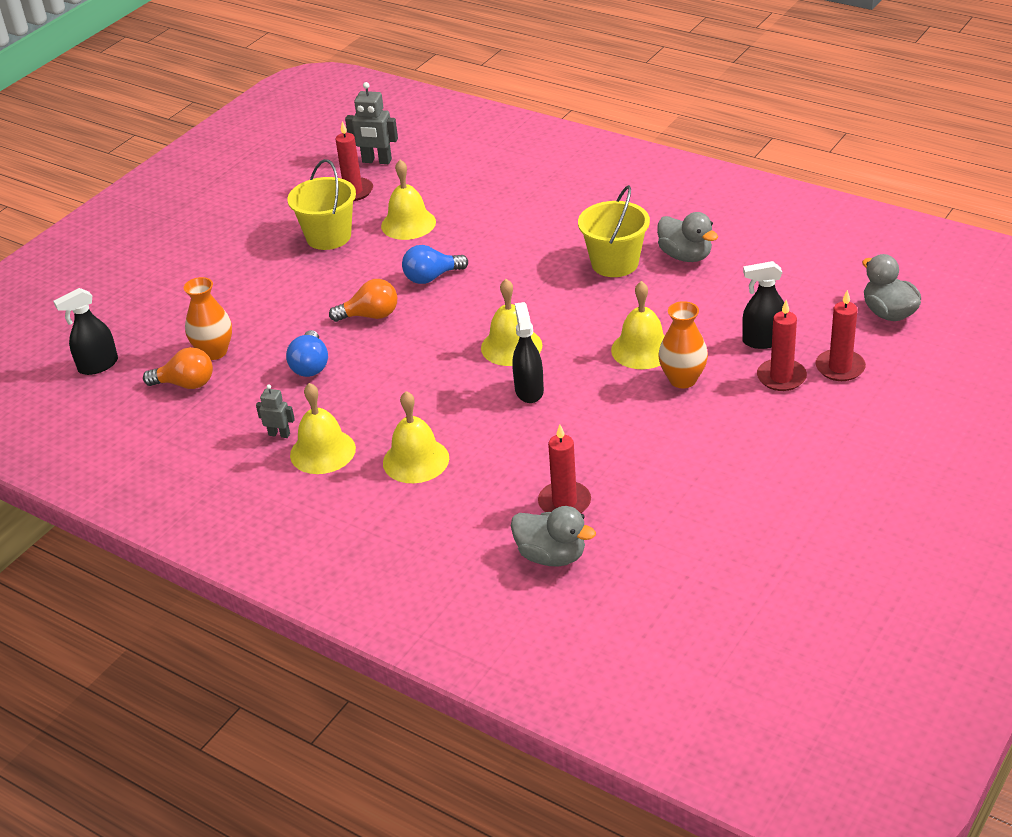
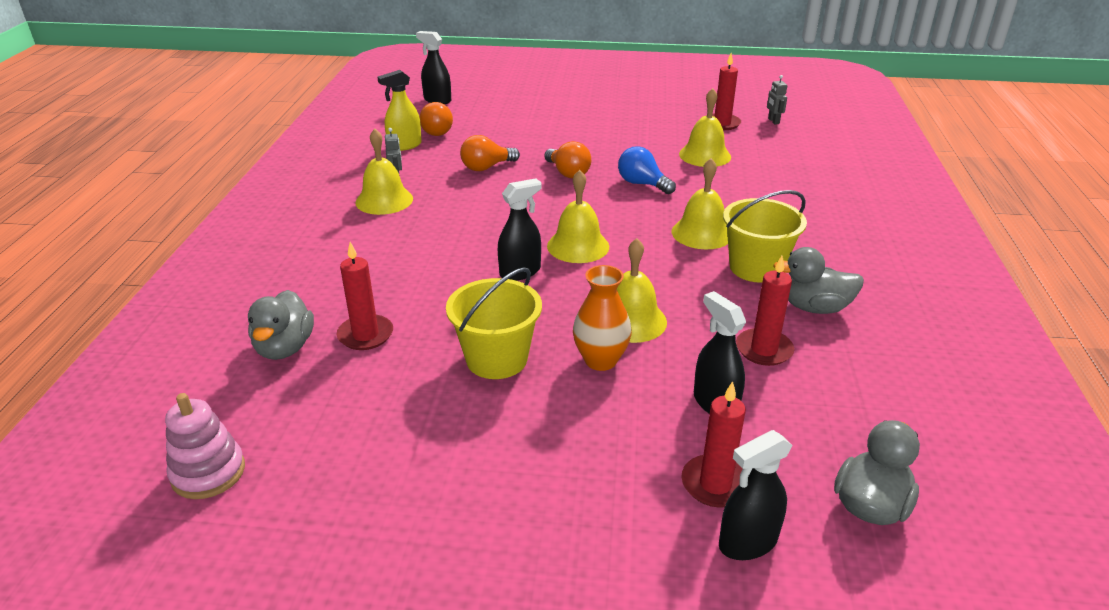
camera: 60 degrees right, 5 degrees down
(202, 414) = (404, 145): none -> yellow spray bottle
(214, 352) = (478, 130): orange vase -> none
(310, 366) = (486, 167): blue light bulb -> orange light bulb
(328, 237) = (653, 130): yellow bucket -> yellow bucket (496, 359)
(376, 161) = (773, 121): grey robot -> grey robot, size x0.59
(416, 460) = (392, 242): yellow bell -> yellow bell (702, 233)
(685, 256) = (814, 307): grey duck -> grey duck turned 75 degrees clockwise
(696, 616) = (208, 472): none -> pink stacking toy
(781, 377) = (658, 435): red candle -> red candle (764, 350)
(893, 371) = (747, 542): none -> black spray bottle

